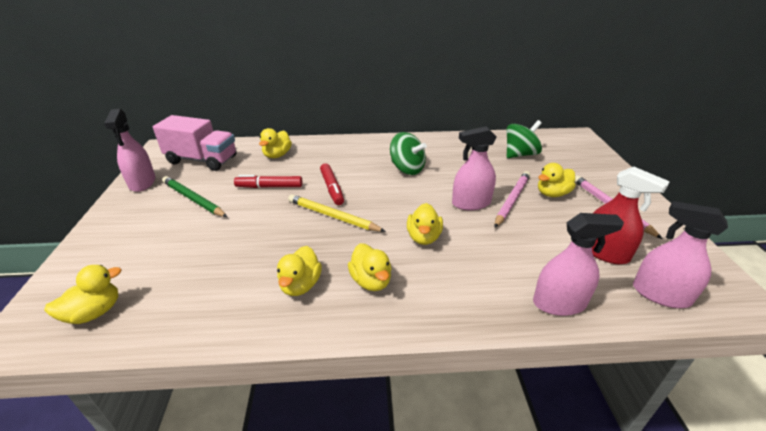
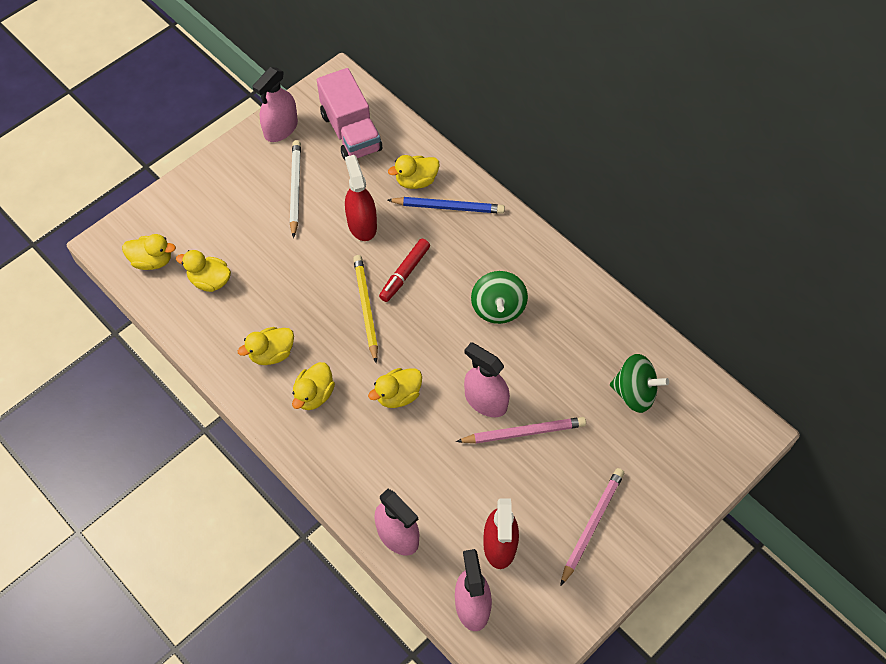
camera: 50 degrees right, 25 degrees up
(193, 199) = (295, 188): green pencil -> white pencil
(269, 187) = (362, 224): red marker -> red spray bottle
(313, 153) = (448, 207): none -> blue pencil
(552, 194) = (570, 462): yellow duck -> yellow duck (210, 281)

